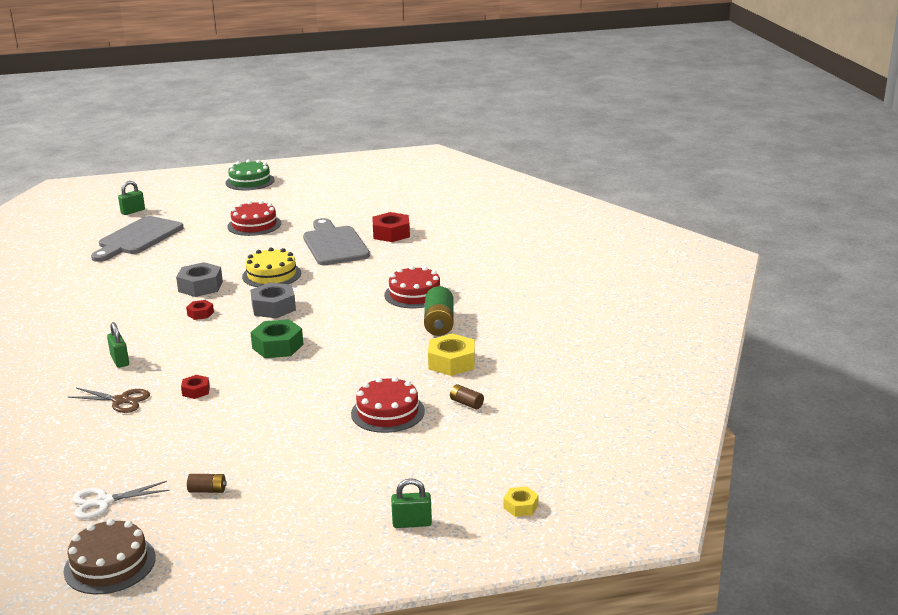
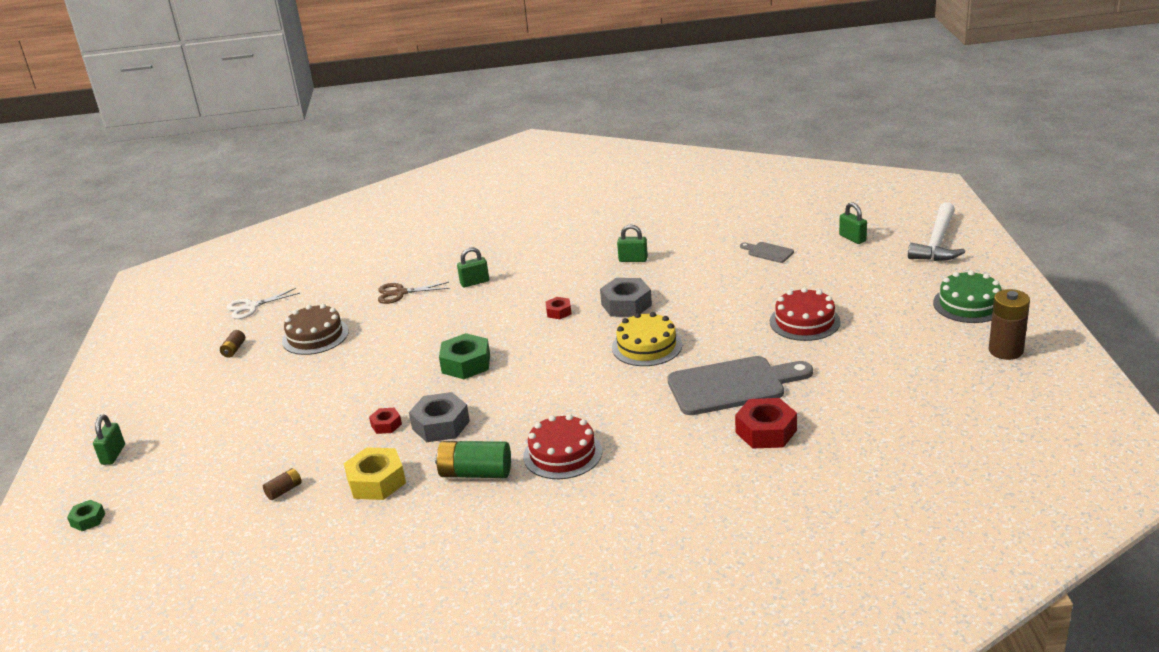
camera: 100 degrees right, 5 degrees up
(103, 502) = (251, 307): white scissors -> white scissors turned 105 degrees counterclockwise
(110, 564) = (172, 320): brown cake -> brown cake (315, 336)
(117, 289) = (633, 259): none -> green padlock
(121, 401) = (400, 293): brown scissors -> brown scissors turned 60 degrees clockwise
(138, 238) = (768, 252): grey cutting board -> grey cutting board, size x0.45
(158, 187) = (937, 243): none -> white hammer
(196, 391) = (398, 327): red nut -> red nut (386, 425)
(273, 307) = (558, 354): grey nut -> grey nut (441, 425)
(310, 175) = (1005, 351): none -> brown battery
(387, 412) = (297, 438): red cake -> none
(521, 506) = (88, 520): yellow nut -> green nut

